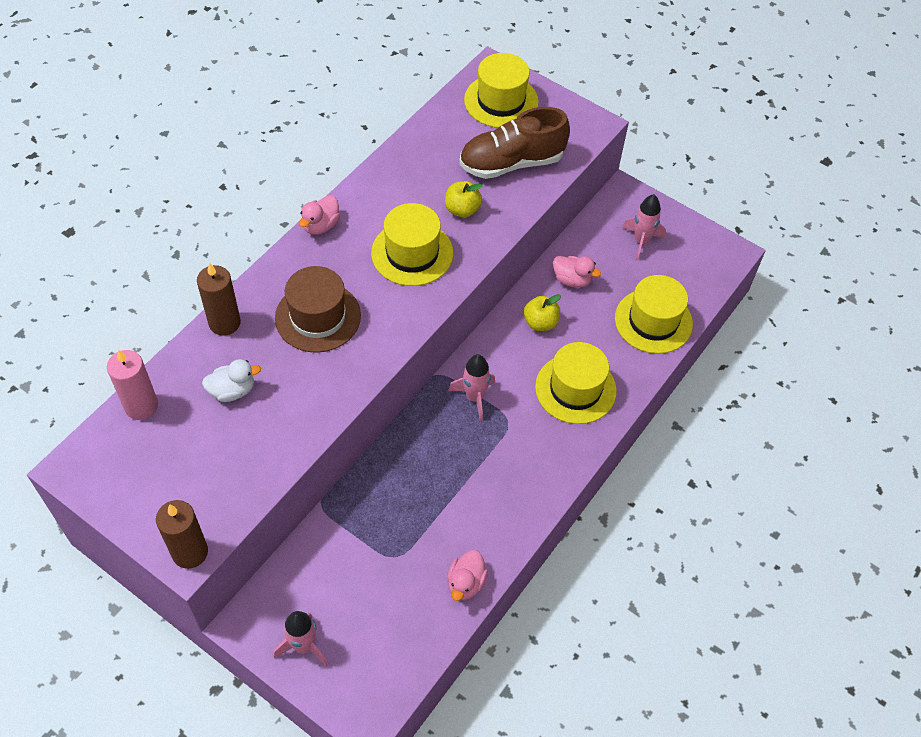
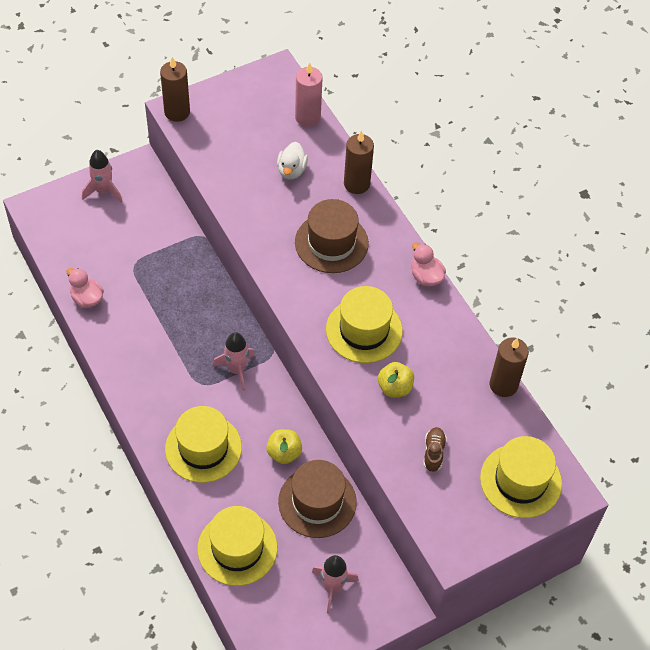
camera: 115 degrees right, 0 degrees up
(413, 136) = (503, 385): none -> brown candle
(511, 163) = (433, 452): brown shoe -> brown shoe, size x0.43
(572, 280) = (317, 502): pink duck -> brown hat

